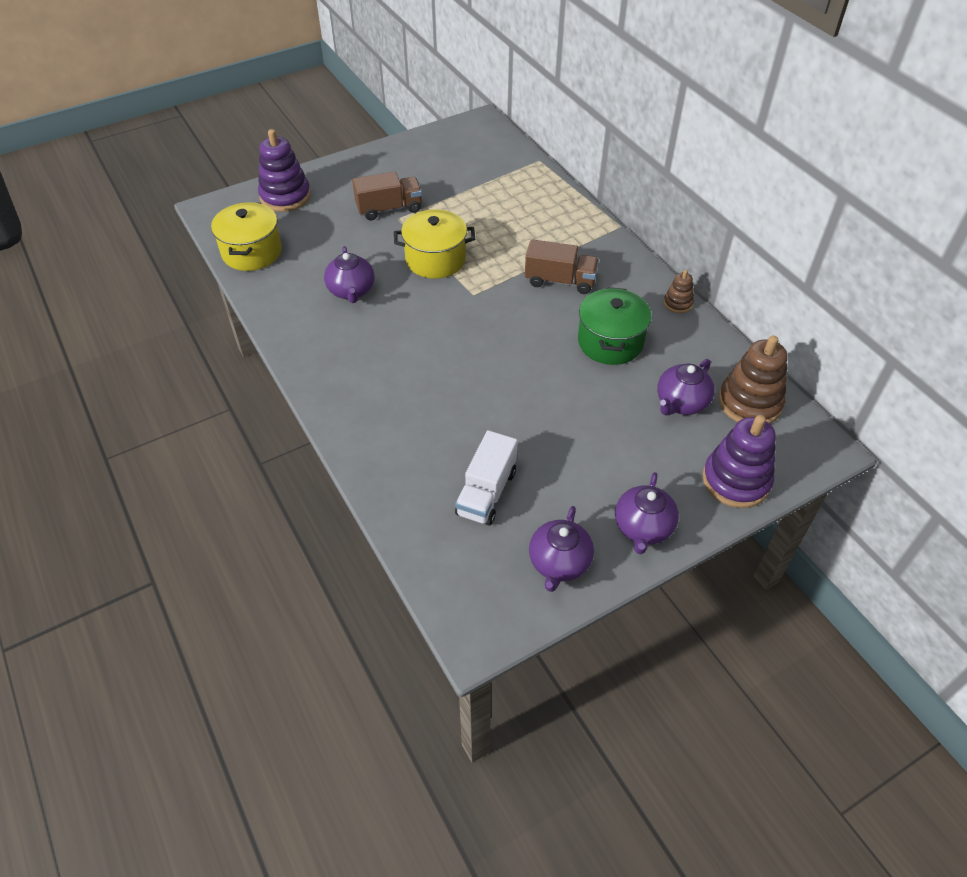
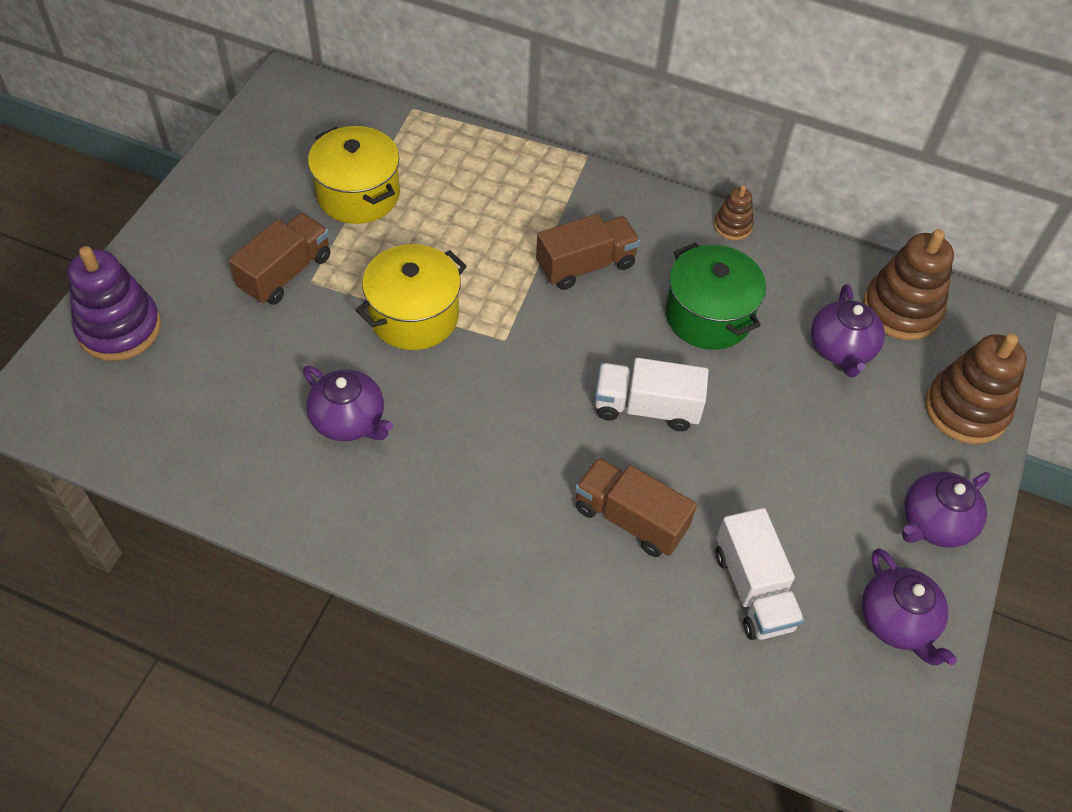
camera: 40 degrees left, 5 degrees up
(252, 252) = (154, 440): yellow pot -> yellow pot (358, 194)
(452, 417) = (630, 519): none -> brown truck
(520, 368) = (646, 408): none -> white truck
(643, 528) = (934, 523): purple teapot -> purple teapot turned 75 degrees clockwise
(736, 480) = (965, 409): purple stacking toy -> brown stacking toy

